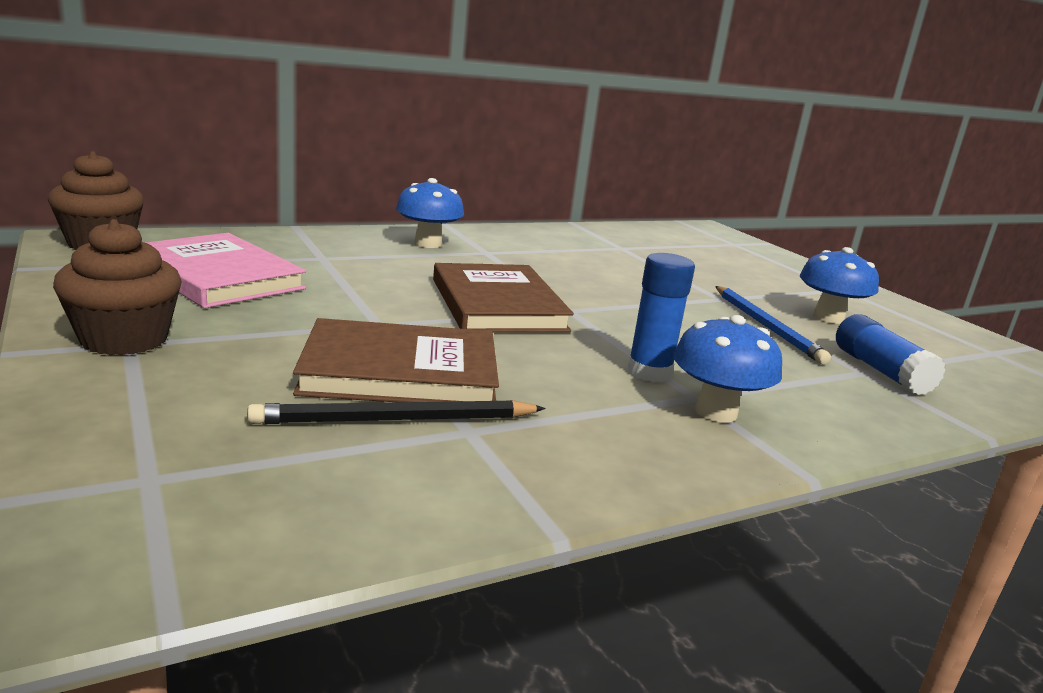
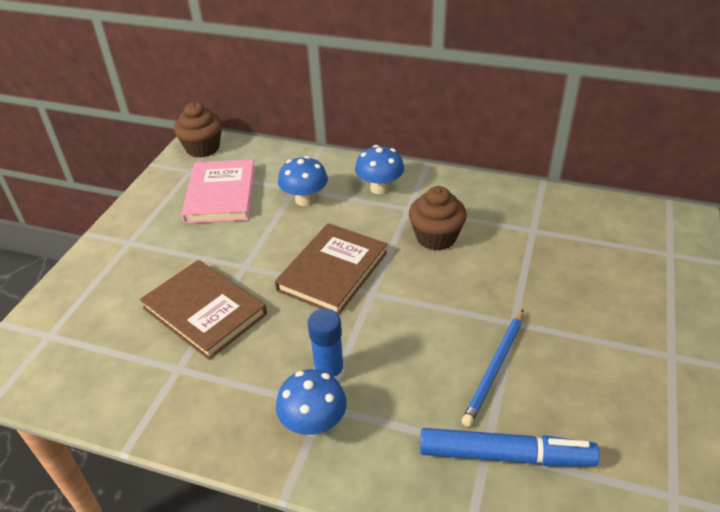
camera: 50 degrees right, 20 degrees up
(124, 339) = (130, 238): brown cupcake -> brown cupcake (436, 237)
(396, 420) = (159, 345): black pencil -> none
(828, 318) = (575, 383): blue mushroom -> blue mushroom (305, 200)
(880, 371) = (504, 455): blue glue stick -> blue marker

